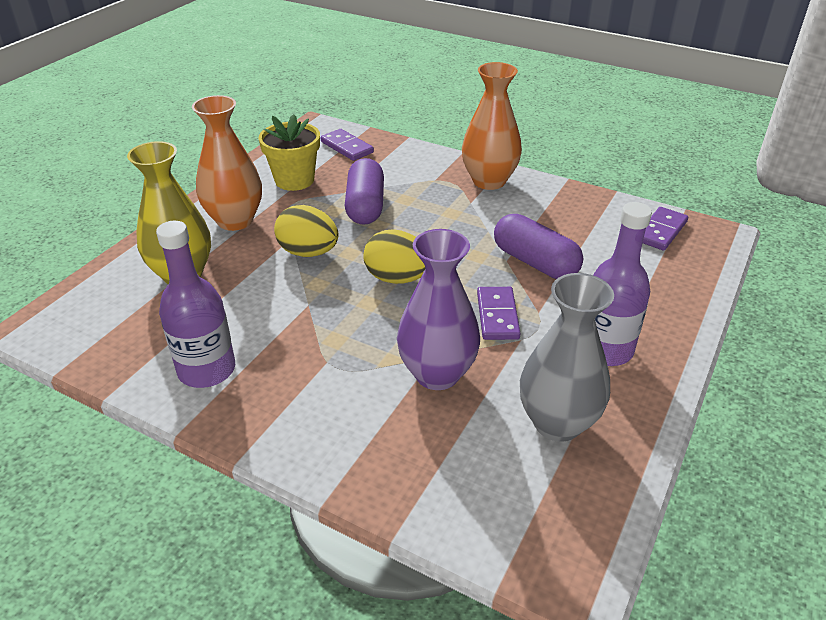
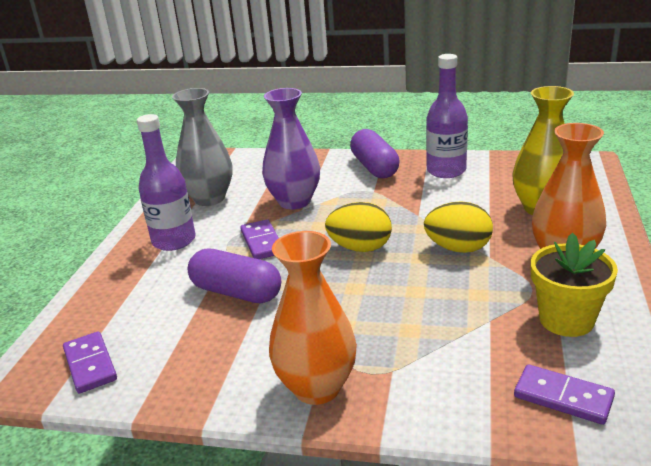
camera: 165 degrees right, 10 degrees down
(365, 206) = (448, 308): purple capsule -> purple capsule (374, 167)
(661, 231) = (90, 364): purple domino -> purple domino turned 45 degrees counterclockwise

